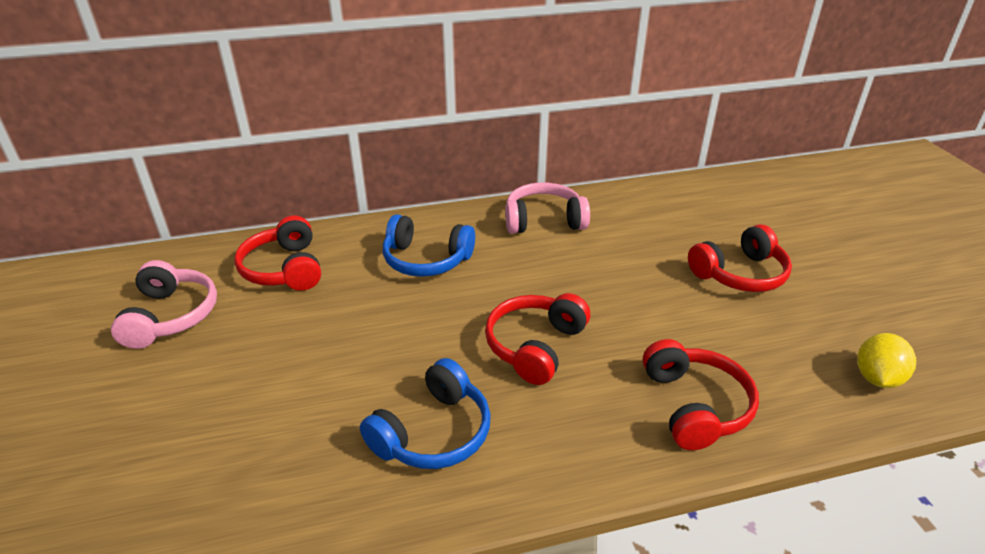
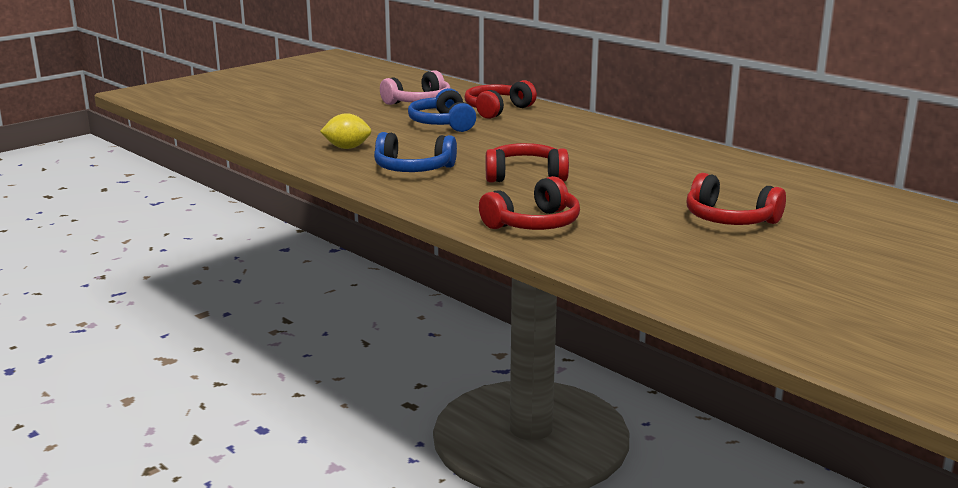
camera: 60 degrees right, 15 degrees down
(426, 260) = (567, 135): blue headphones -> blue headphones (442, 124)
(544, 220) = (680, 153): pink headphones -> none
(877, 378) = (663, 276): yellow lemon -> yellow lemon (347, 148)

